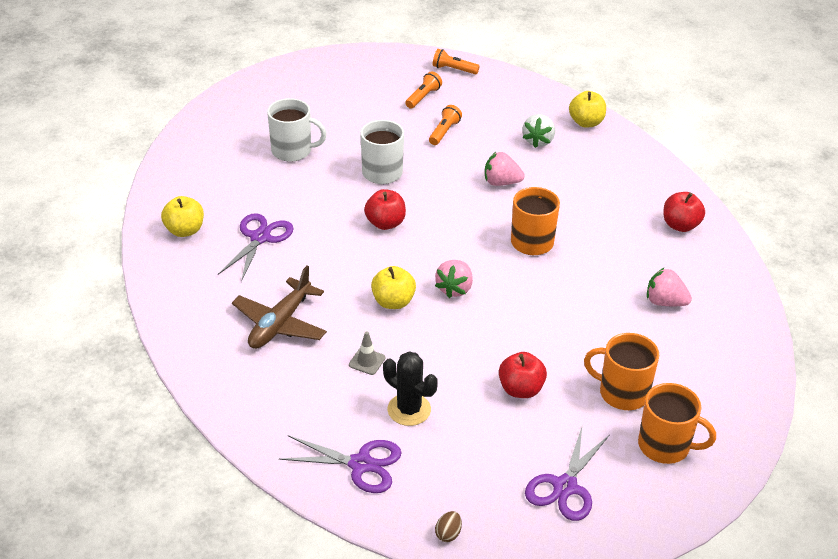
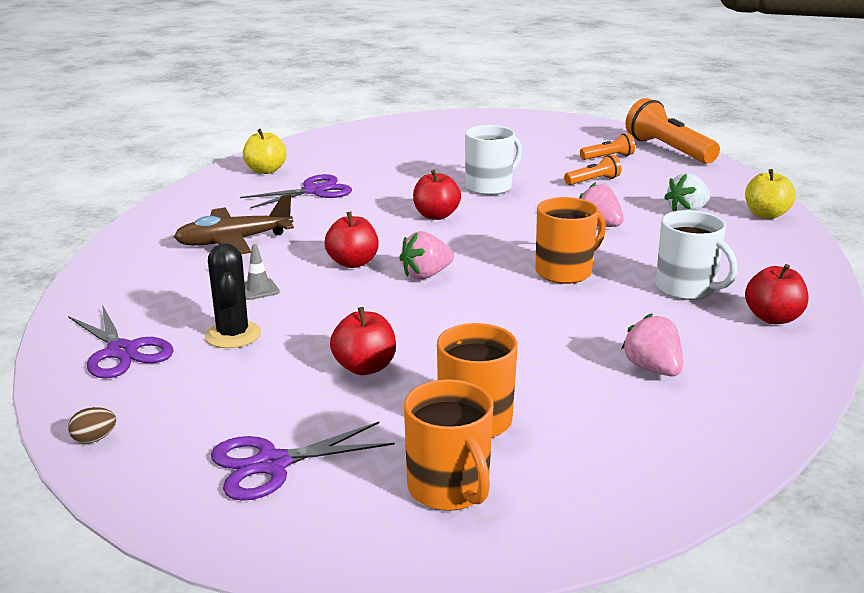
camera: 40 degrees right, 15 degrees down
(293, 151) = (432, 155): white mug -> white mug (686, 289)
(393, 302) = (352, 263): yellow apple -> red apple
(453, 69) = (668, 150): orange flashlight -> orange flashlight, size x1.95

